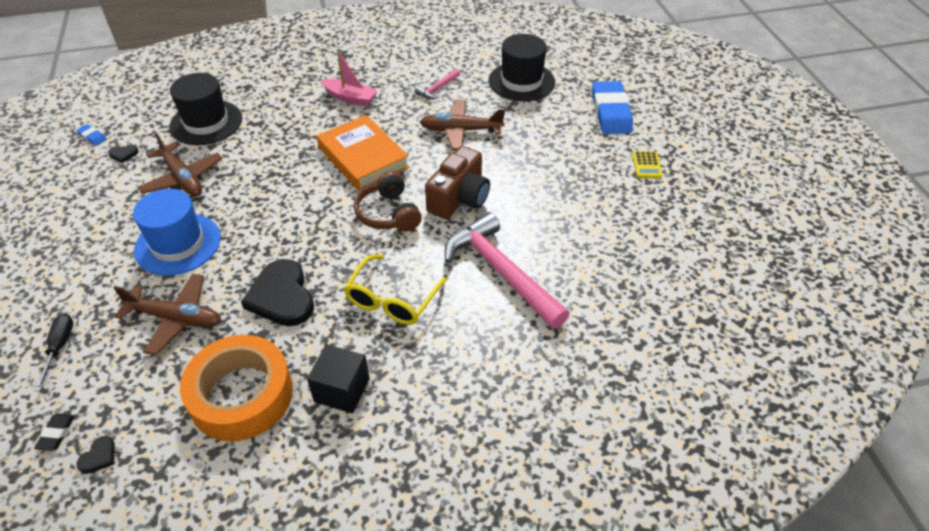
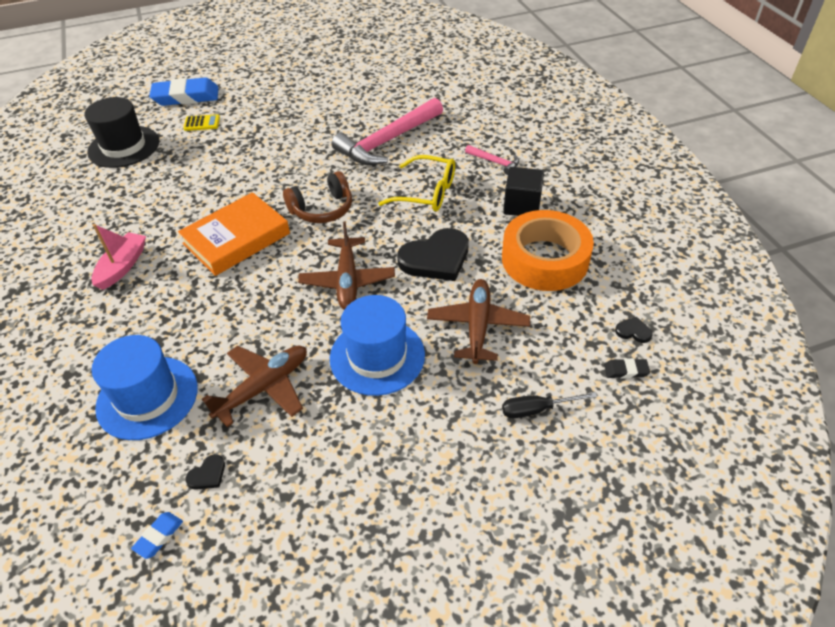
camera: 95 degrees left, 0 degrees up
(123, 154) = (207, 474): black heart -> black heart turned 60 degrees clockwise
(206, 123) = (147, 397): black hat -> blue hat
(437, 88) = (121, 201): pink hammer -> pink hammer (495, 162)
(459, 198) = (301, 170): brown camera -> none
(460, 131) = (200, 178): brown plane -> brown plane (347, 281)
(646, 165) = (261, 80): yellow calculator -> yellow calculator (202, 123)

